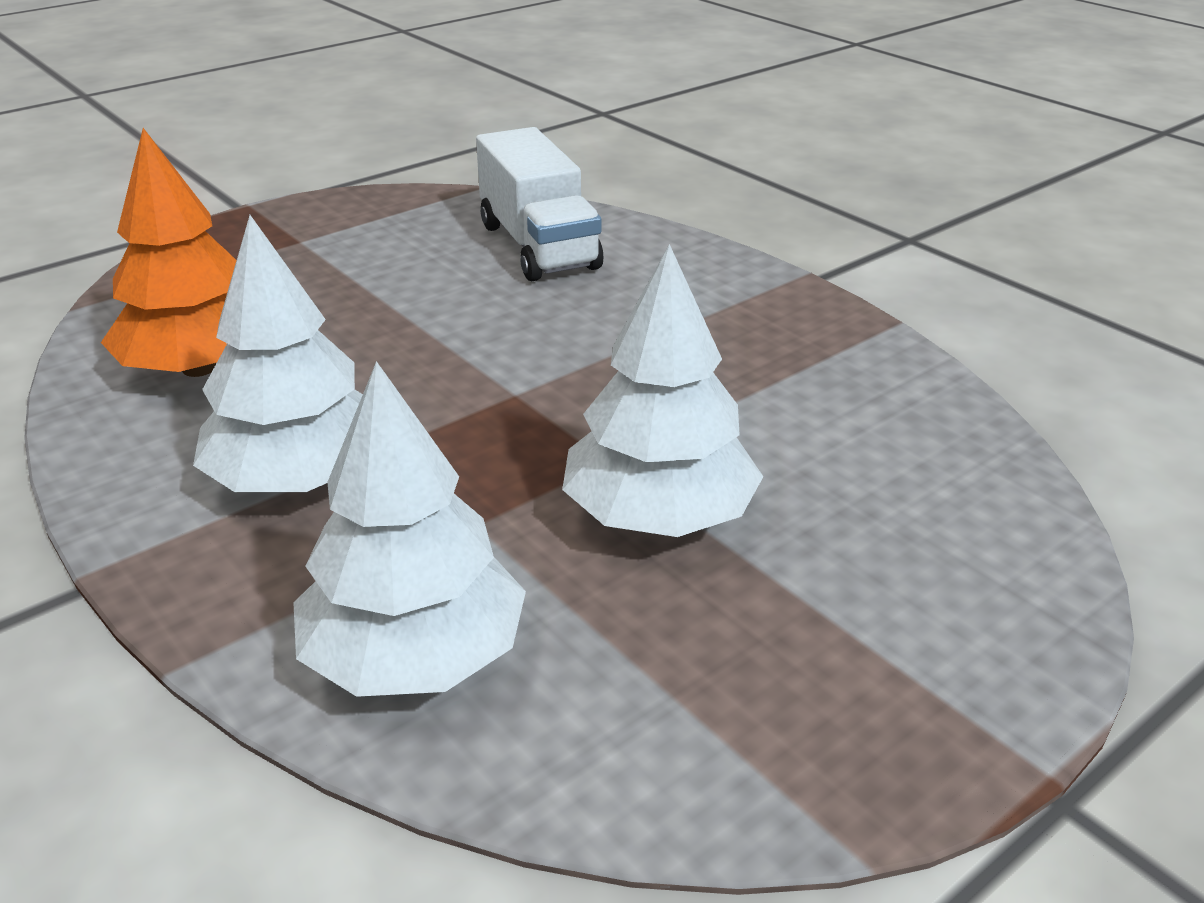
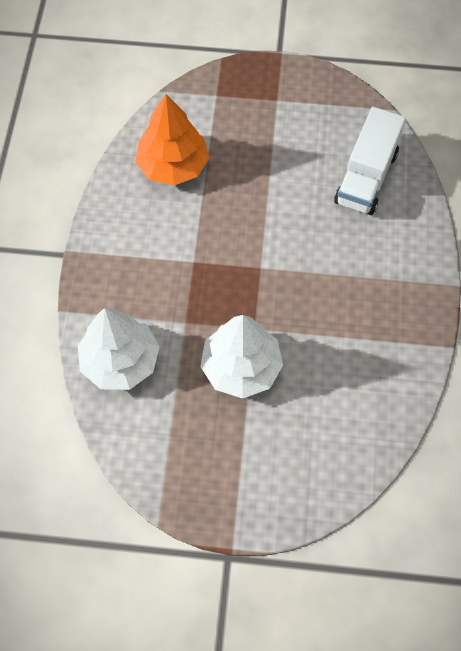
camera: 45 degrees right, 30 degrees up
(299, 479) = (154, 256): white tree -> none

